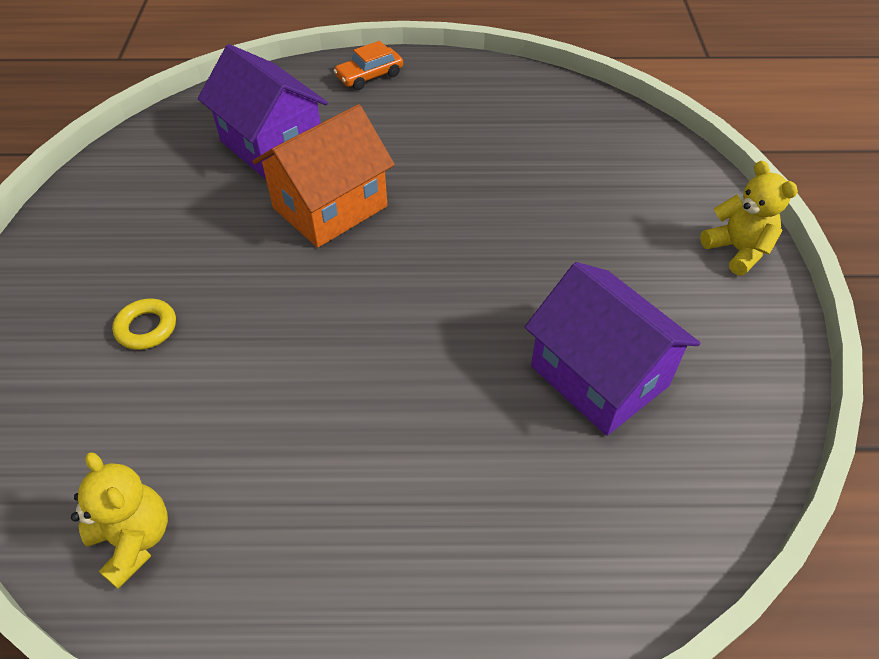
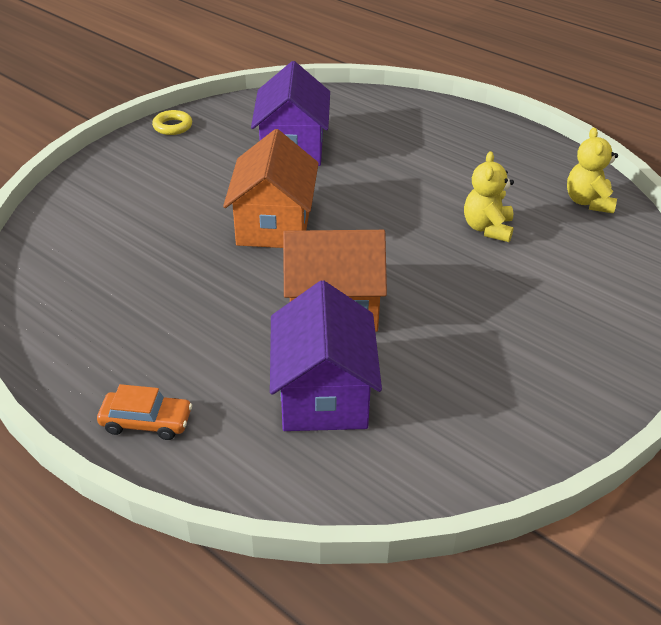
camera: 140 degrees left, 10 degrees down
(146, 328) = (533, 294): yellow ring -> yellow ring (172, 126)
(476, 254) = (274, 224): none -> orange house
(737, 250) = (131, 151): yellow teddy bear -> yellow teddy bear (487, 228)

